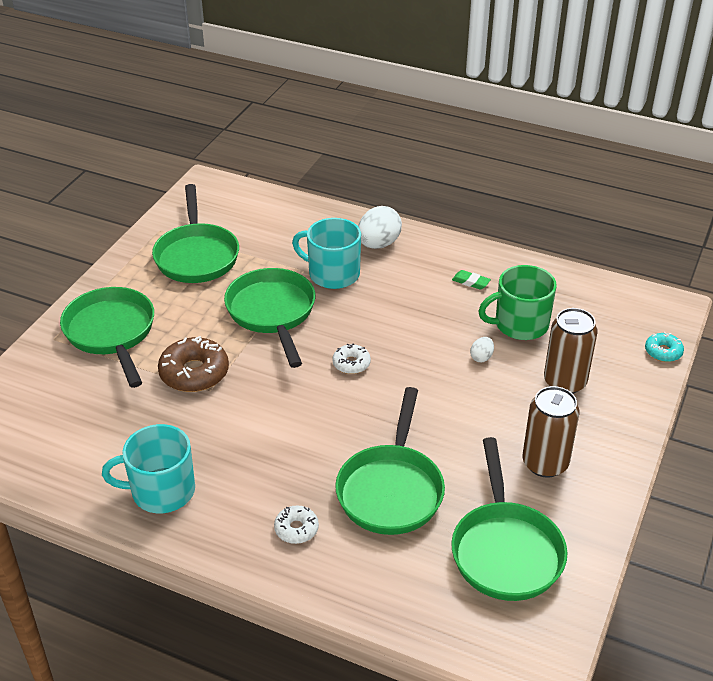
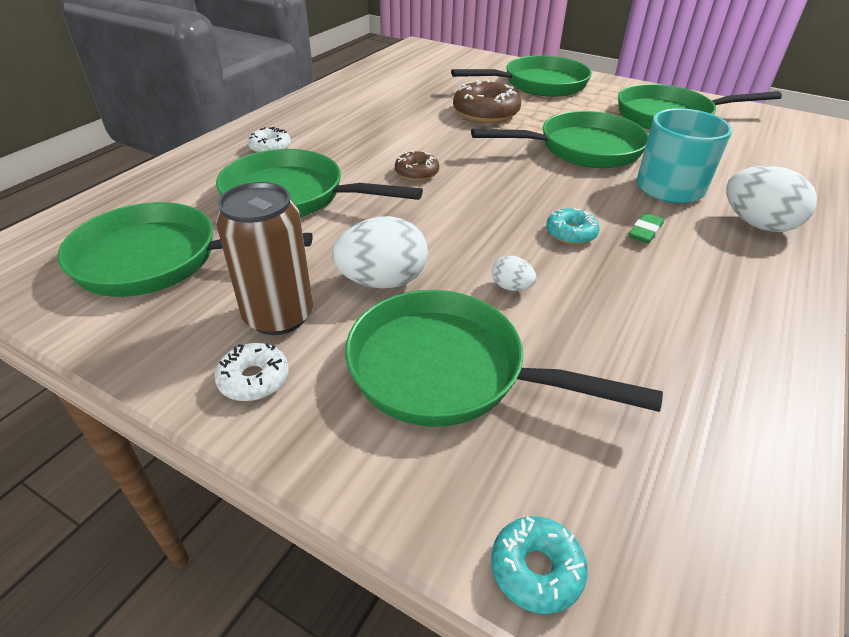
camera: 95 degrees right, 0 degrees up
(161, 491) = (344, 100): turquoise mug -> none
(333, 414) = (416, 173): none -> brown donut
(351, 364) = (498, 188): white donut -> white donut (254, 379)
(410, 328) = (570, 233): none -> turquoise donut
(470, 282) = (699, 300): green eraser -> green eraser (645, 232)
(493, 418) = (382, 281): none -> white egg
(520, 324) = (598, 341): green mug -> none
(564, 382) = (448, 371): brown can -> green pan

